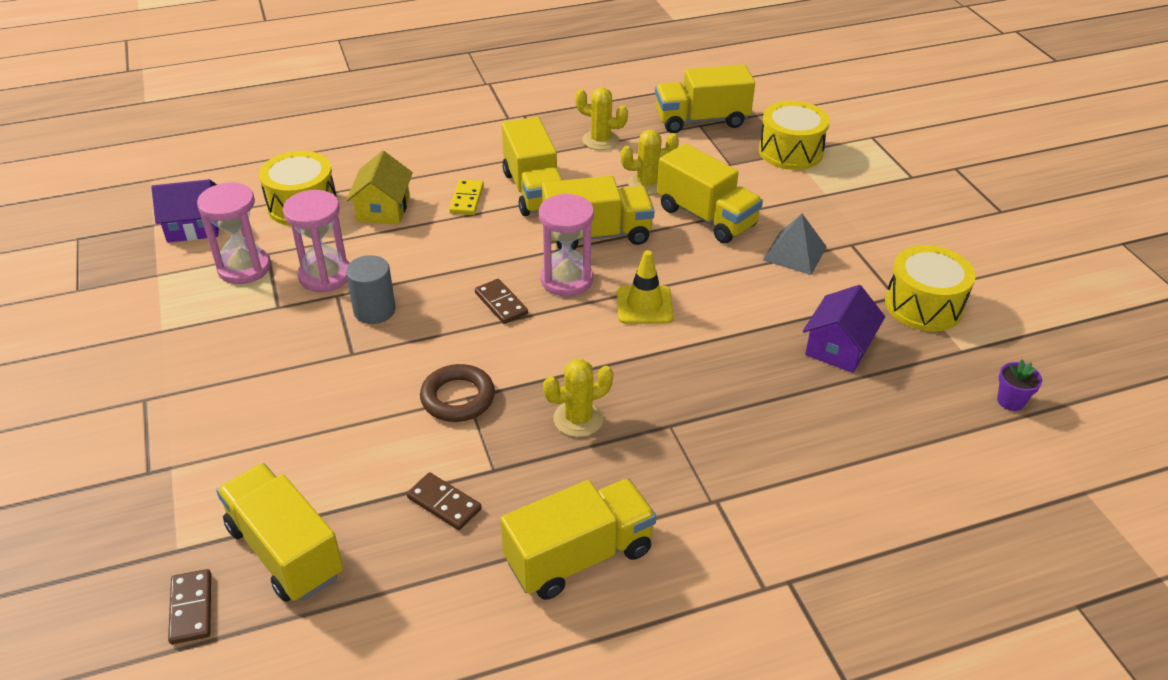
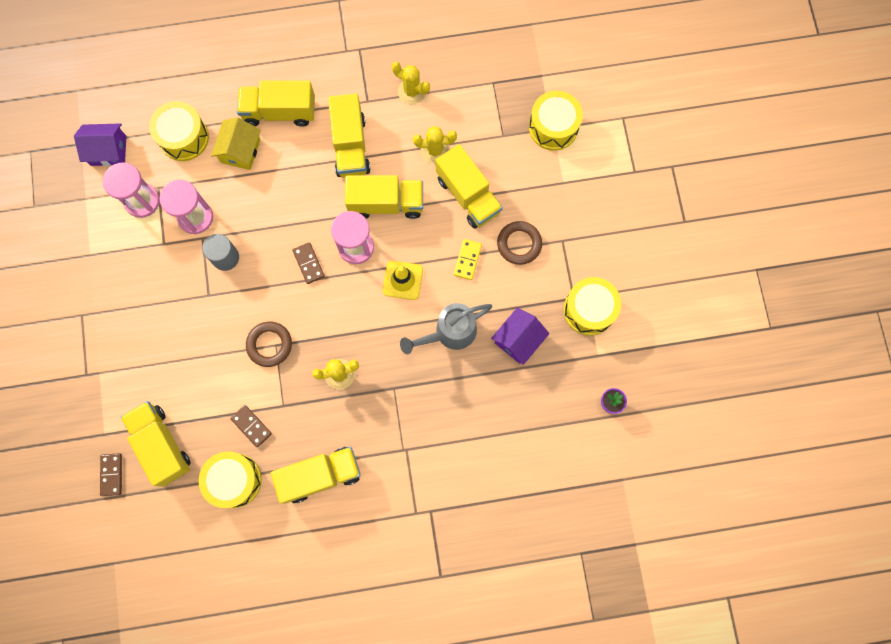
camera: 10 degrees right, 35 degrees up
(424, 585) = (234, 480): none -> yellow drum
(466, 199) = (301, 149): yellow domino -> yellow domino (467, 260)
(701, 120) = (496, 76): yellow truck -> yellow truck (280, 111)
(734, 352) = (450, 333): none -> grey watering can
(794, 253) = (519, 244): grey pyramid -> brown ring

